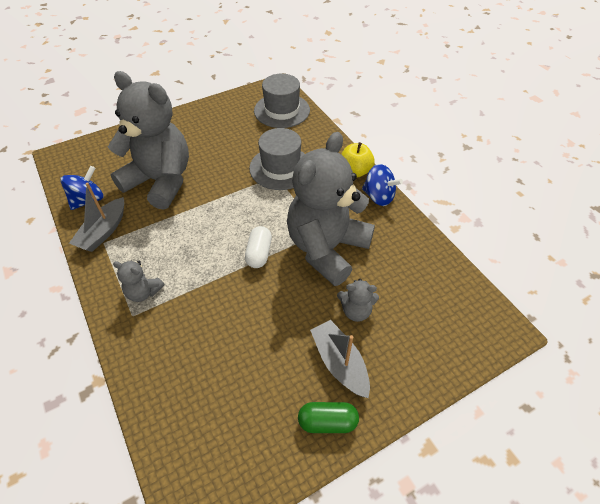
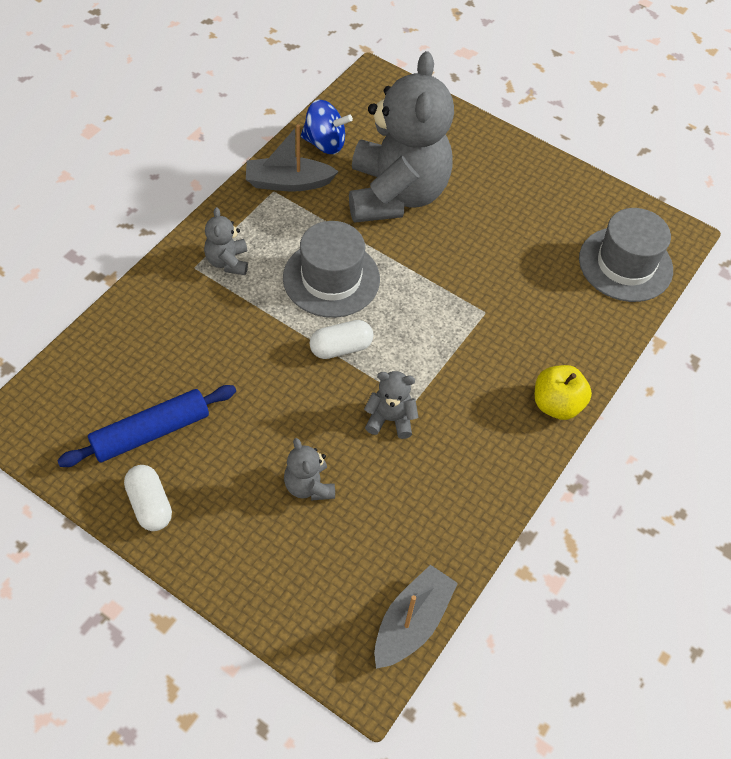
camera: 60 degrees right, 5 degrees up
(263, 399) = (151, 432): none -> blue rolling pin
(281, 168) = (504, 311): grey hat -> grey hat (331, 278)
(326, 248) = (390, 419): grey teddy bear -> grey teddy bear, size x0.41
(327, 422) = (150, 505): green capsule -> white capsule
(339, 363) = (227, 492): grey boat -> grey boat (411, 623)
(378, 197) = (523, 451): blue spinning top -> none

